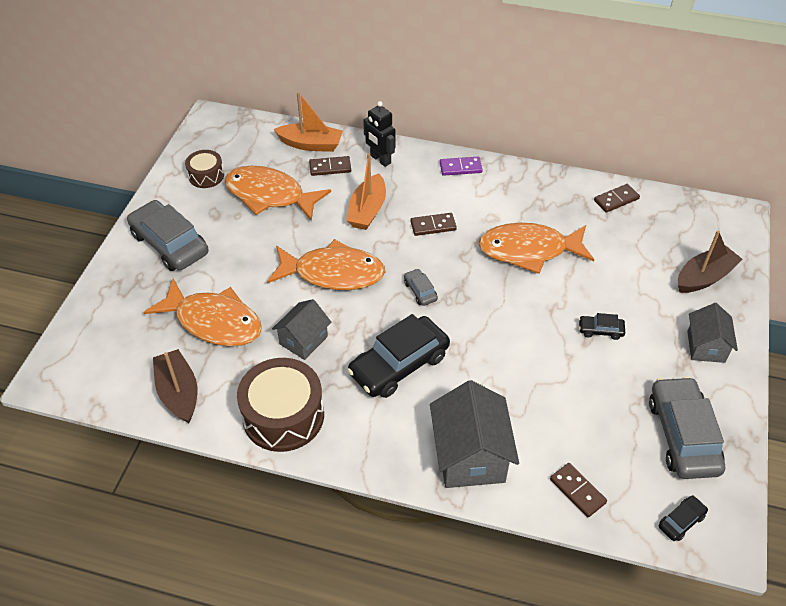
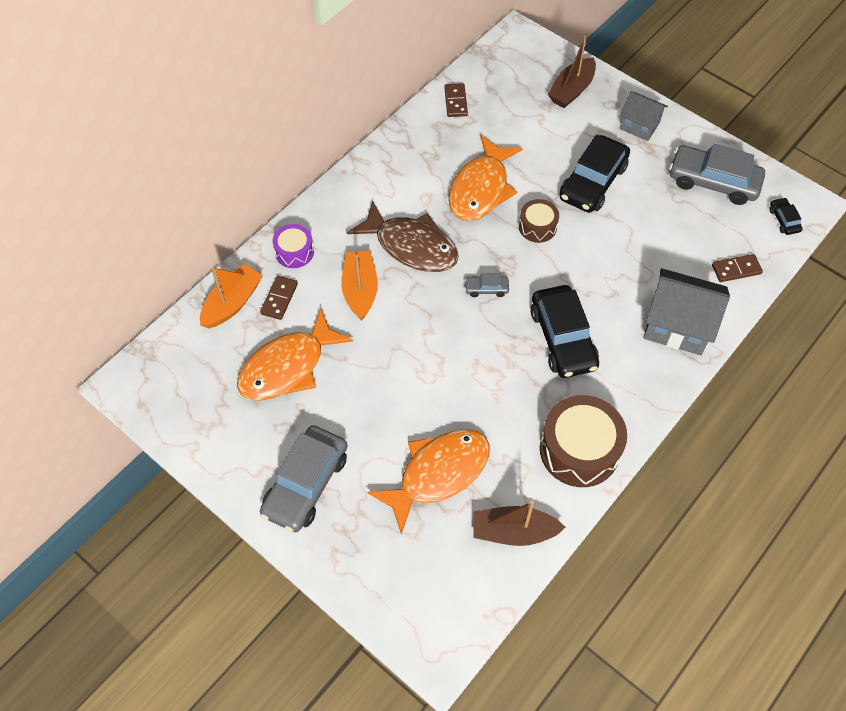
camera: 65 degrees left, 10 degrees up
(170, 244) = (306, 484): grey car -> grey car turned 45 degrees counterclockwise
(206, 175) = (219, 417): brown drum -> brown drum (537, 227)
(303, 340) = (499, 403): grey house -> none
(333, 273) = (428, 349): orange fish -> none
(367, 210) = (360, 290): orange boat -> orange boat turned 135 degrees counterclockwise
(380, 159) = (294, 252): black robot -> purple drum
(433, 226) = (411, 246): brown domino -> brown fish
(460, 168) = (347, 193): purple domino -> none
(600, 330) = (592, 182): black car -> black car, size x2.21
(704, 277) = (571, 90): brown boat -> brown boat turned 135 degrees counterclockwise

